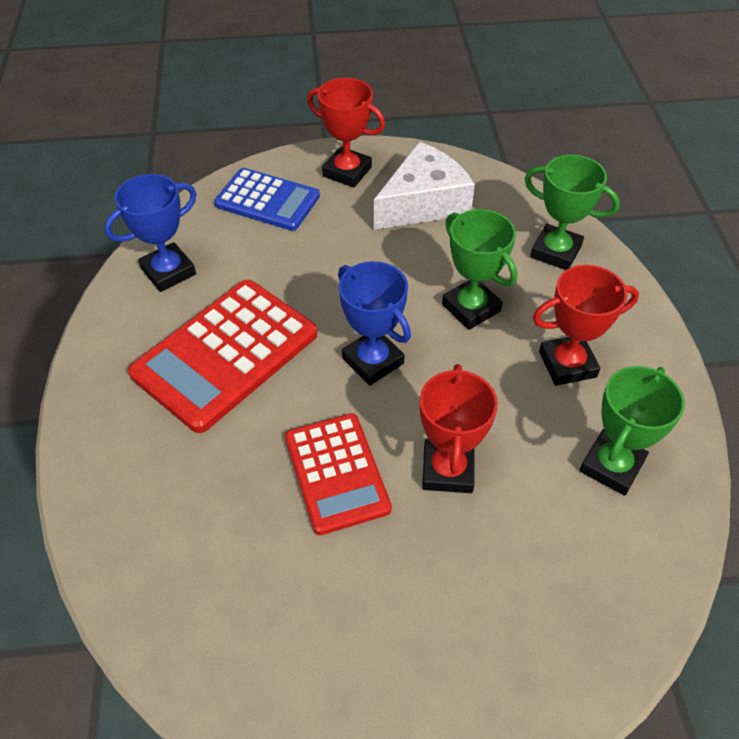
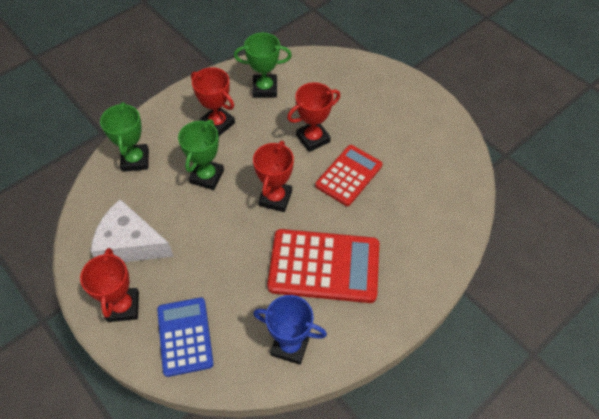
camera: 125 degrees left, 5 degrees up
(373, 361) = (275, 198): blue trophy -> red trophy

